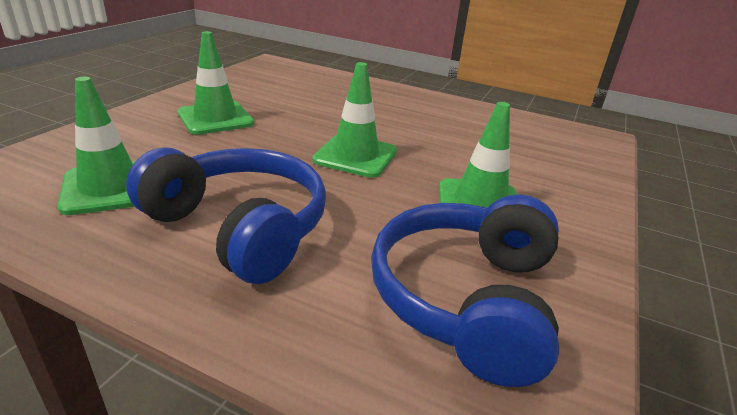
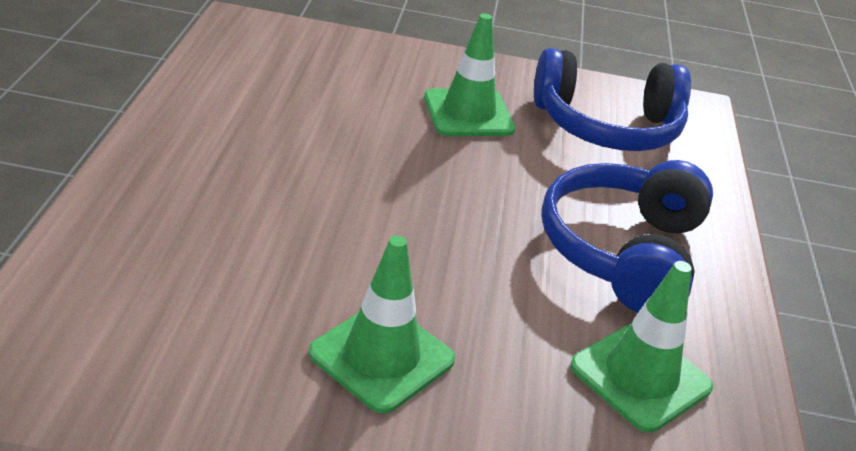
camera: 110 degrees left, 5 degrees up
(355, 156) = (417, 196): green traffic cone -> none

